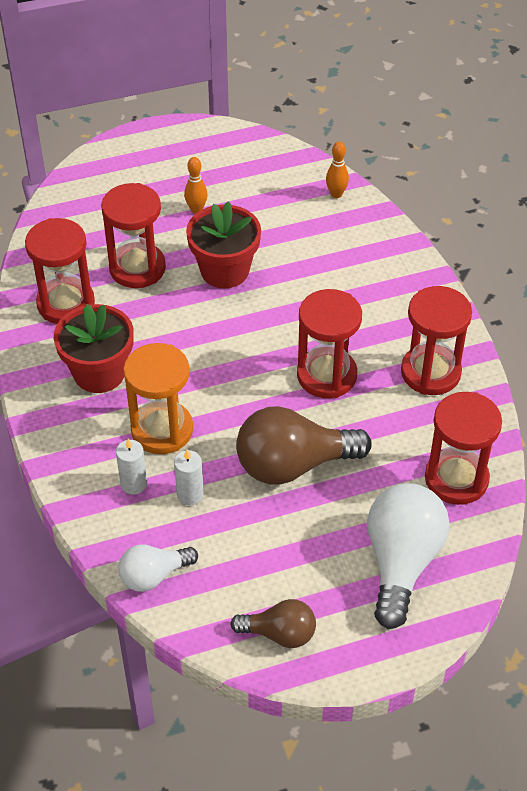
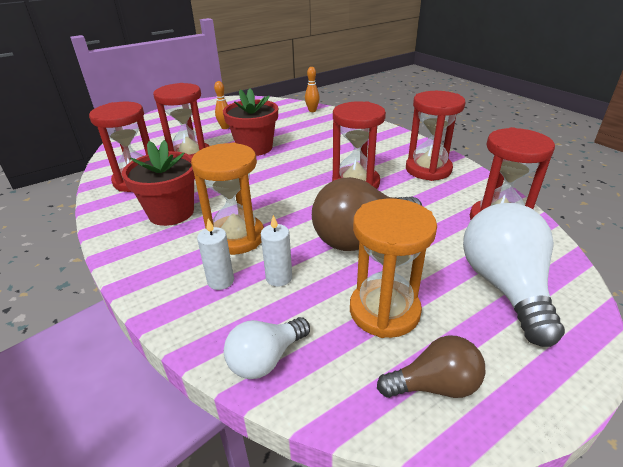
camera: 15 degrees left, 15 degrees down
(273, 557) = (384, 311): none -> orange hourglass

